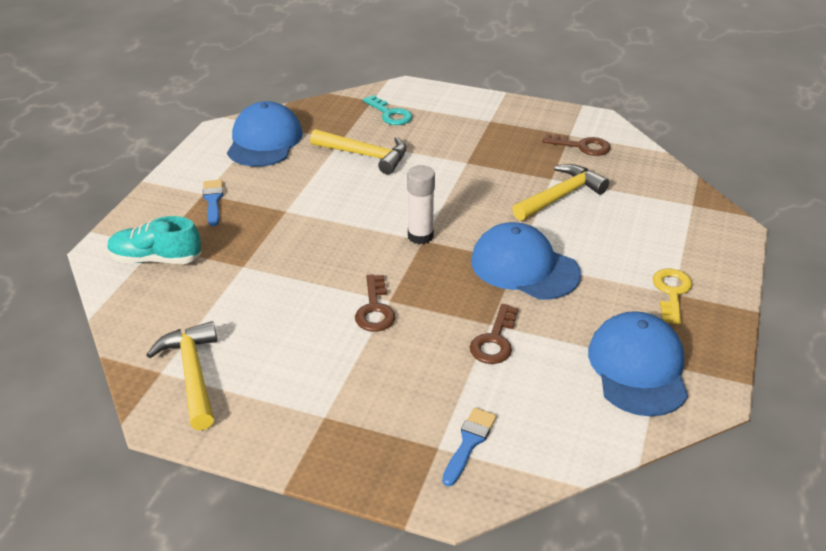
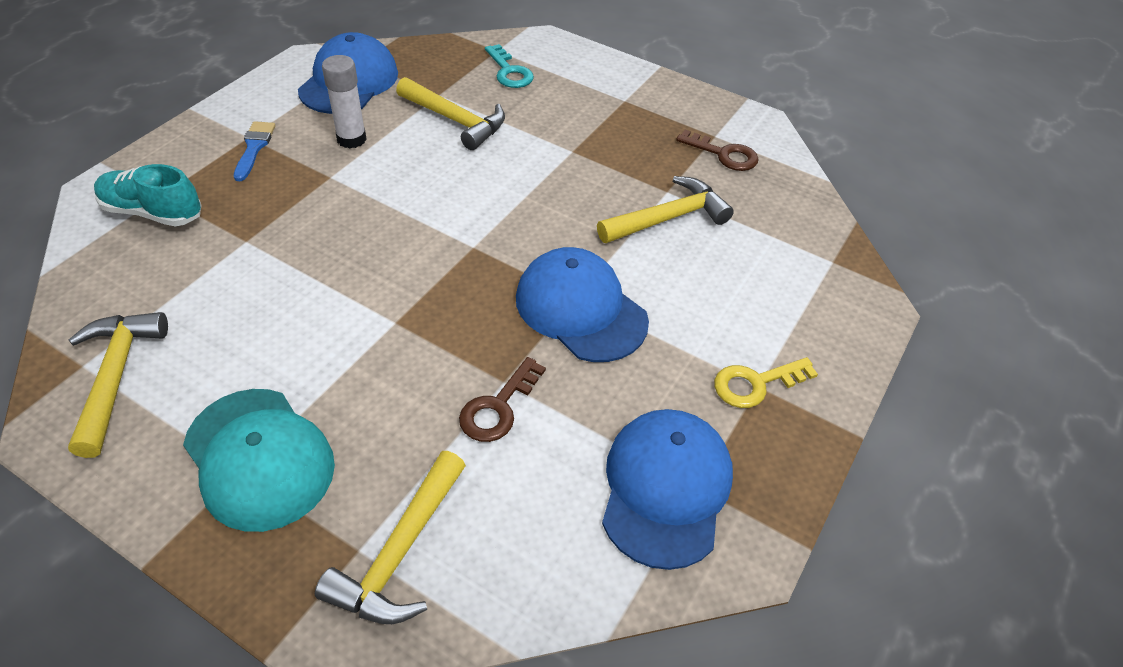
camera: 10 degrees right, 10 degrees up
(334, 405) = (259, 458): none -> turquoise cap
(375, 309) = (371, 332): brown key -> none
(420, 236) = (472, 241): white glue stick -> white glue stick (351, 139)
(469, 442) = (400, 552): blue brush -> yellow hammer
(671, 292) = (755, 384): yellow key -> yellow key turned 135 degrees counterclockwise

